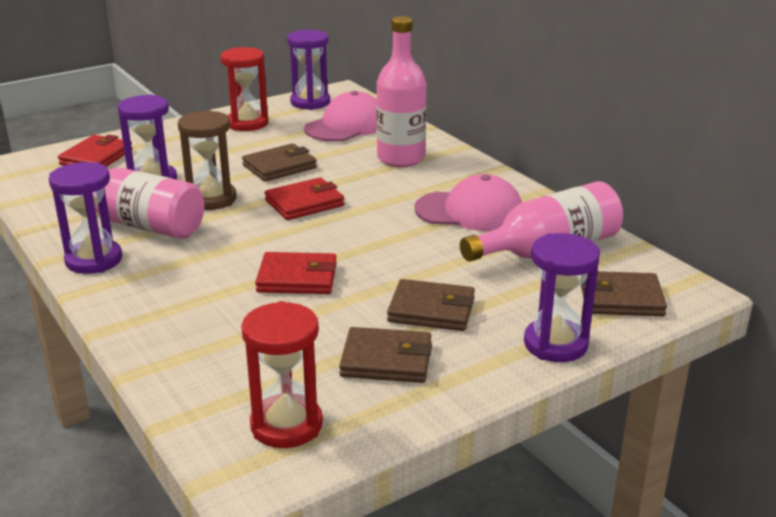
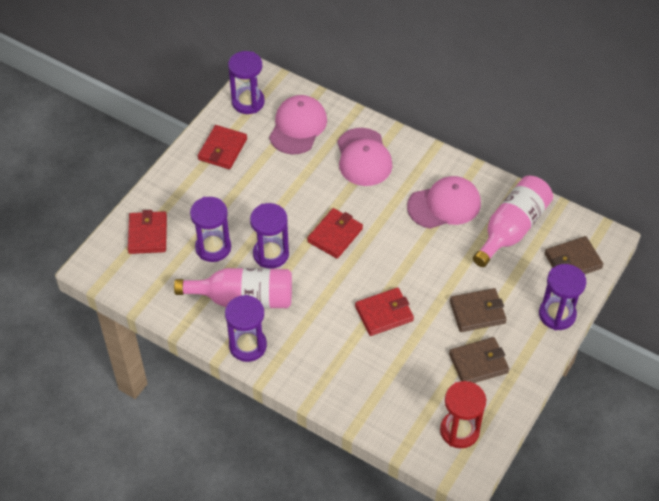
camera: 25 degrees left, 25 degrees up
(211, 199) = (271, 254): brown hourglass -> purple hourglass
(247, 123) = (222, 149): red hourglass -> red wallet
(279, 166) = (288, 198): brown wallet -> none
(400, 158) = (363, 157): pink bottle -> pink cap

